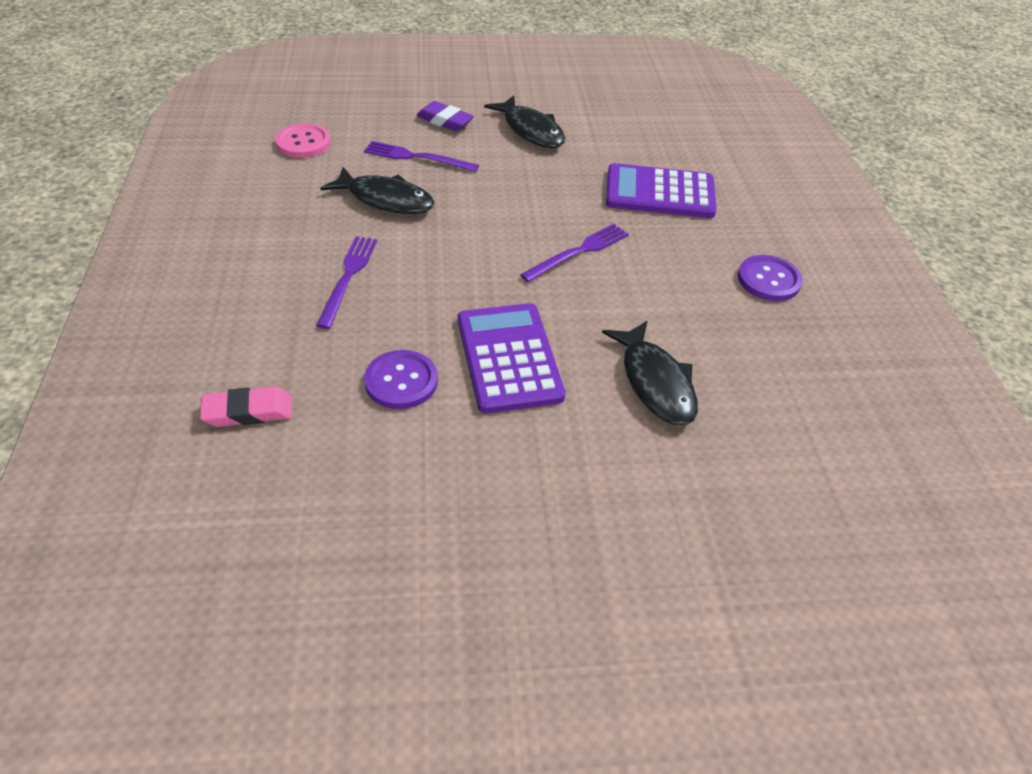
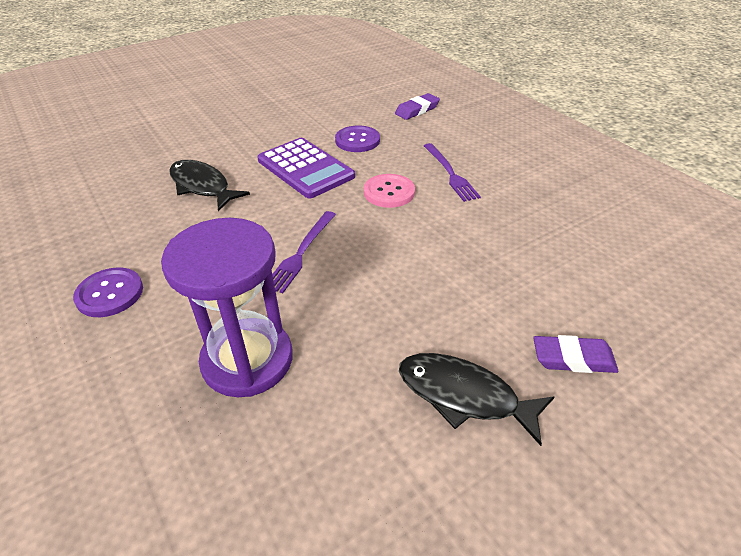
camera: 155 degrees right, 5 degrees down
(248, 411) = (417, 110): pink eraser -> purple eraser
(303, 143) = (646, 258): pink button -> pink button (389, 192)
(386, 199) = (501, 234): black fish -> none
(417, 157) = (533, 289): purple fork -> none
(660, 192) = (247, 360): purple calculator -> purple hourglass

